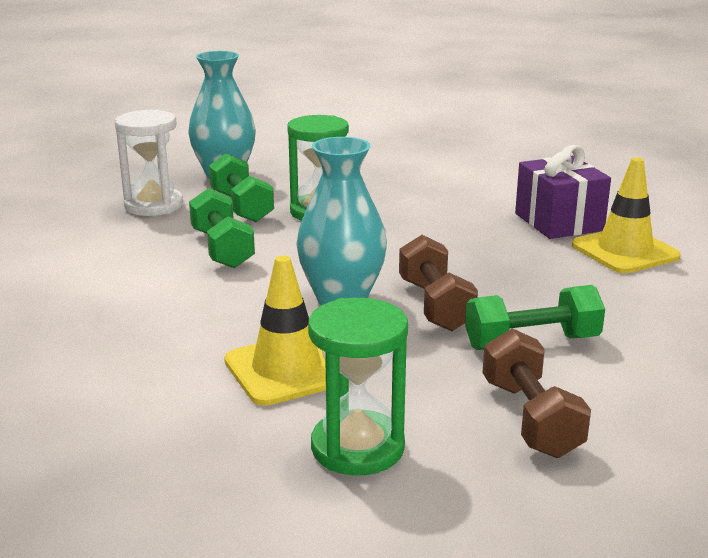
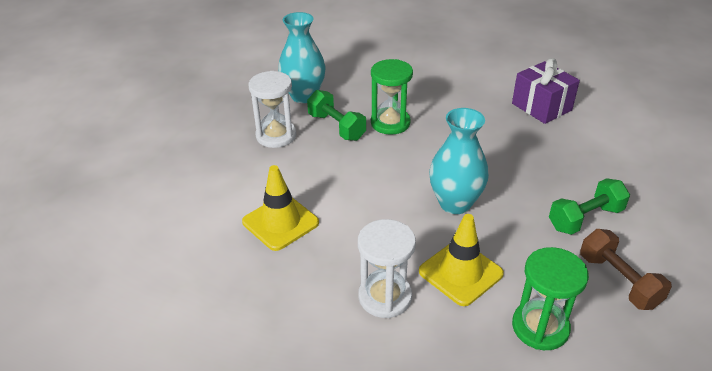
camera: 15 degrees left, 15 degrees up
(154, 376) = (385, 297): none -> white hourglass
(222, 249) = (350, 170): green dumbbell -> none
(435, 305) = (513, 197): brown dumbbell -> none
(625, 251) = (593, 127): yellow traffic cone -> yellow traffic cone (280, 222)

